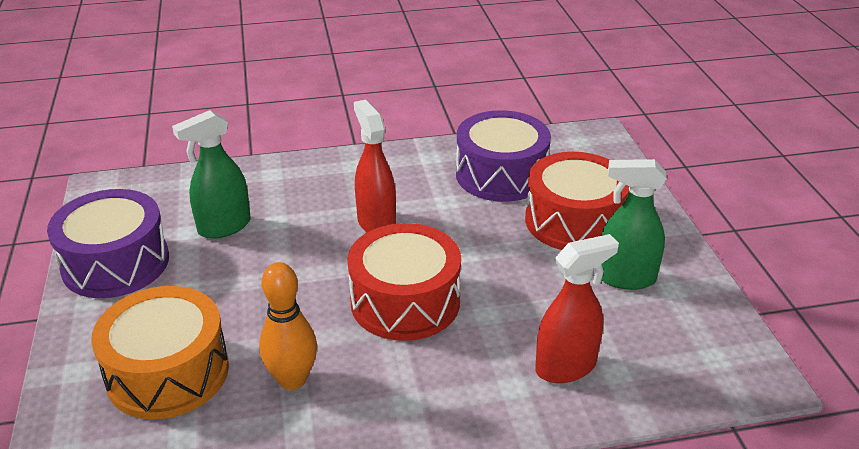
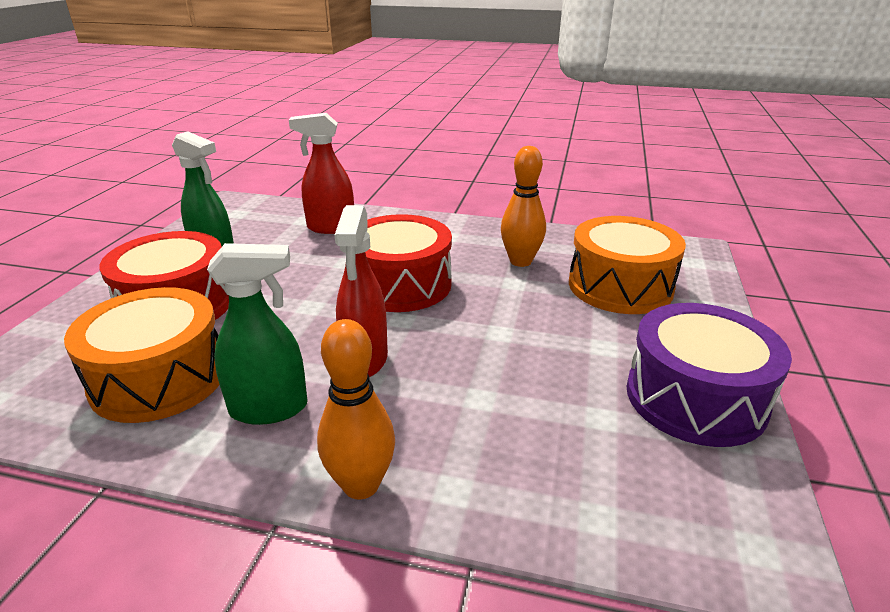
camera: 155 degrees left, 5 degrees down
(224, 227) = (551, 409): green spray bottle -> green spray bottle (269, 409)
(322, 162) = (361, 485): none -> orange bowling pin
(501, 175) = (159, 378): purple drum -> orange drum

